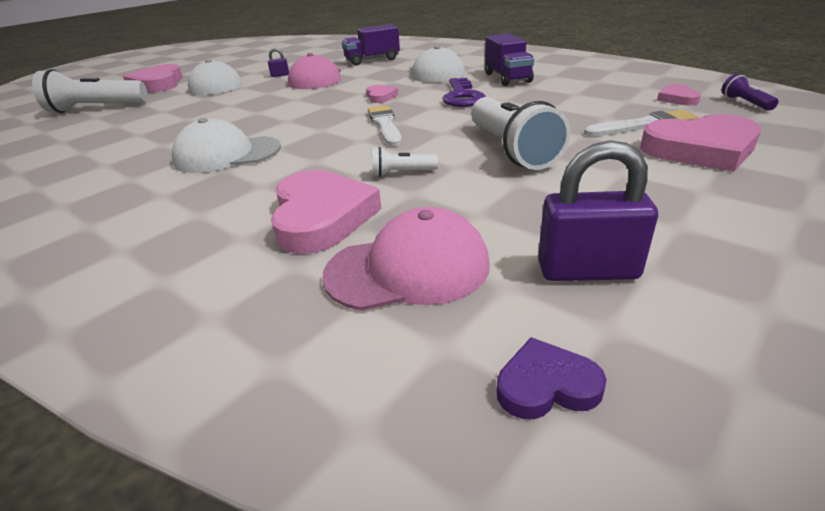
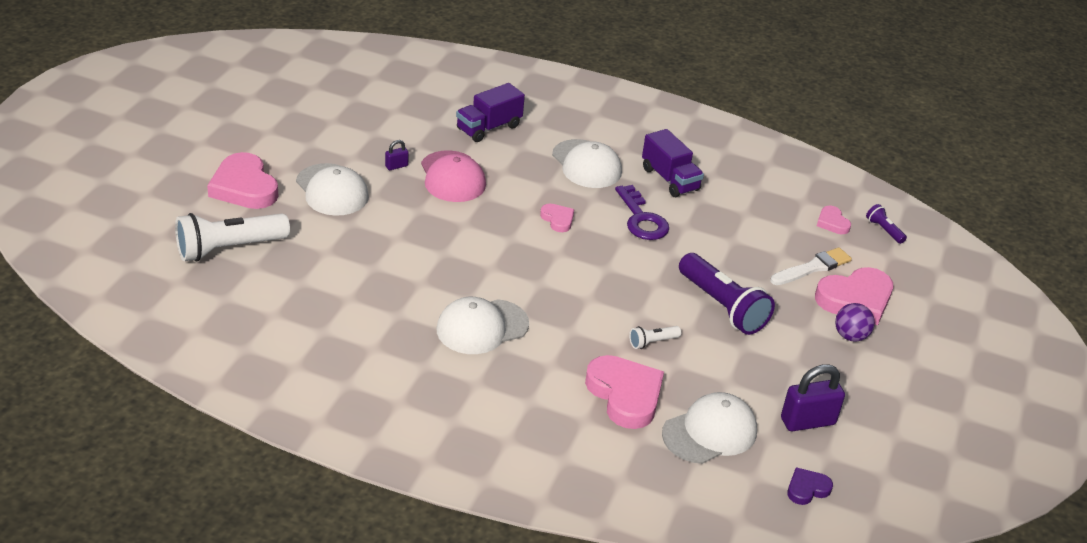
camera: 25 degrees left, 5 degrees up
(385, 125) = (596, 273): white brush -> none
(408, 269) = (710, 432): pink cap -> white cap
(511, 149) = (722, 306): white flashlight -> purple flashlight
(687, 180) = (850, 336): none -> purple ball

